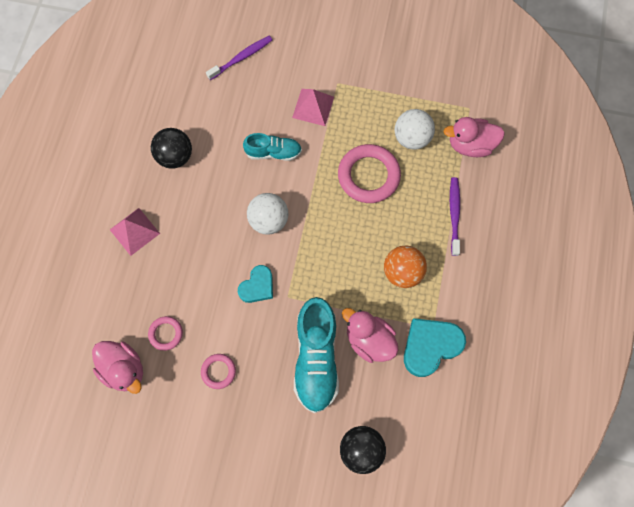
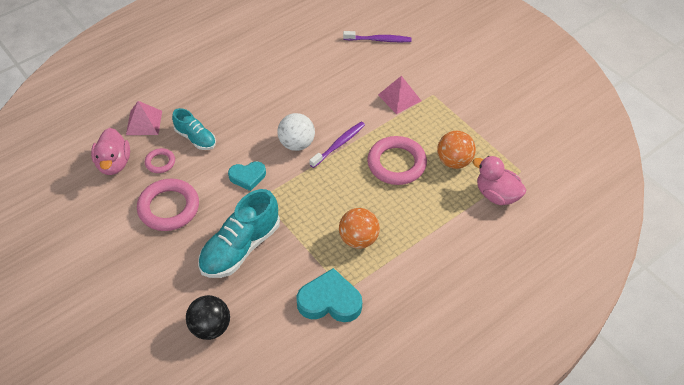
camera: 40 degrees right, 20 degrees down
(134, 231) = (204, 93): pink pyramid -> pink pyramid (144, 122)
(175, 156) = (274, 68): black ball -> none
(218, 371) = (169, 208): pink ring -> pink ring, size x1.95
(273, 152) = (342, 107): turquoise shoe -> turquoise shoe (195, 138)
(369, 340) = (289, 264): pink duck -> none
(411, 138) = (454, 161): white ball -> orange ball
(454, 215) = (437, 230): purple toothbrush -> purple toothbrush (339, 144)

